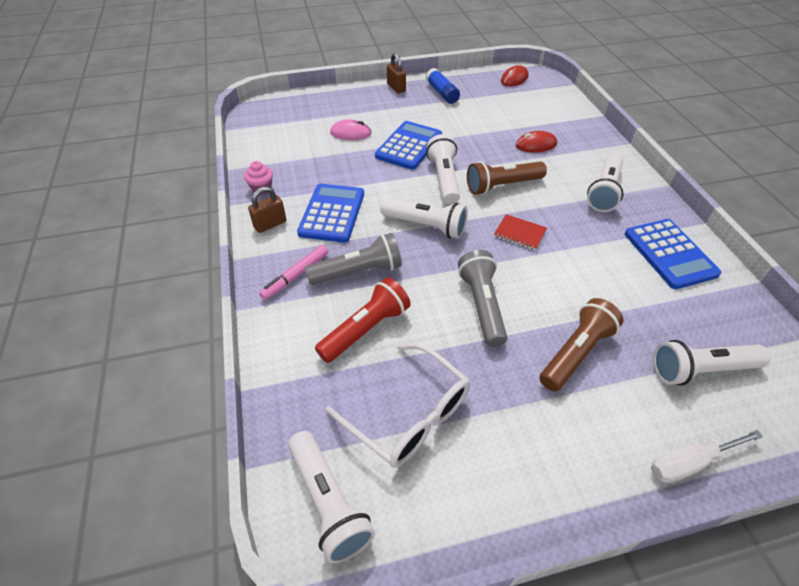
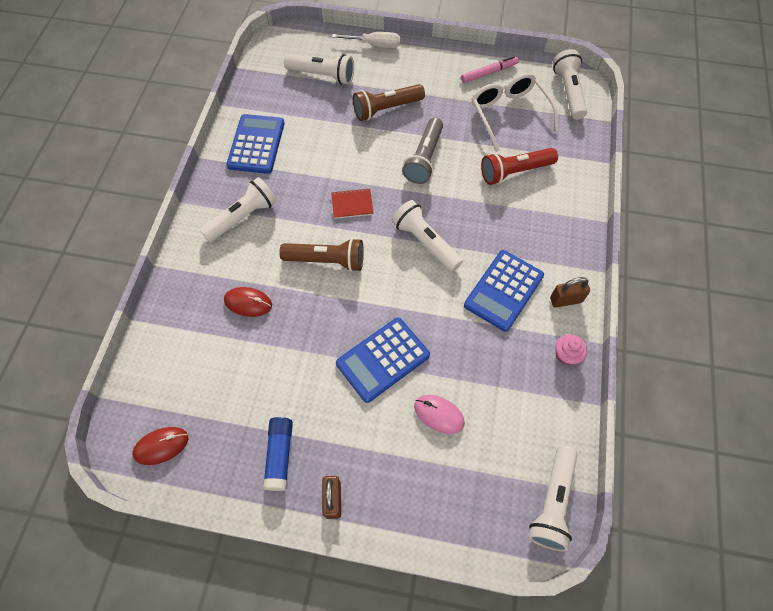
camera: 155 degrees left, 15 degrees up
(296, 276) = (554, 234): pink marker -> pink marker (489, 73)
(358, 272) = (502, 219): grey flashlight -> none
(444, 179) = (375, 292): white flashlight -> white flashlight (552, 502)
(520, 233) = (352, 204): red notebook -> red notebook turned 60 degrees counterclockwise

